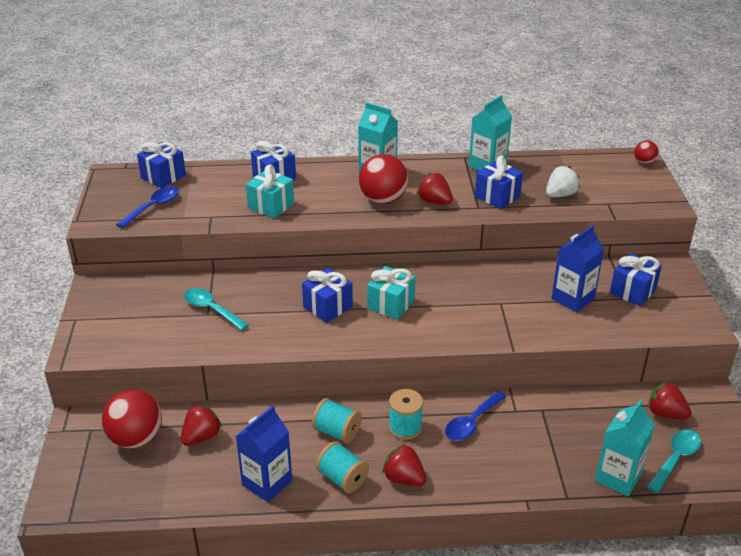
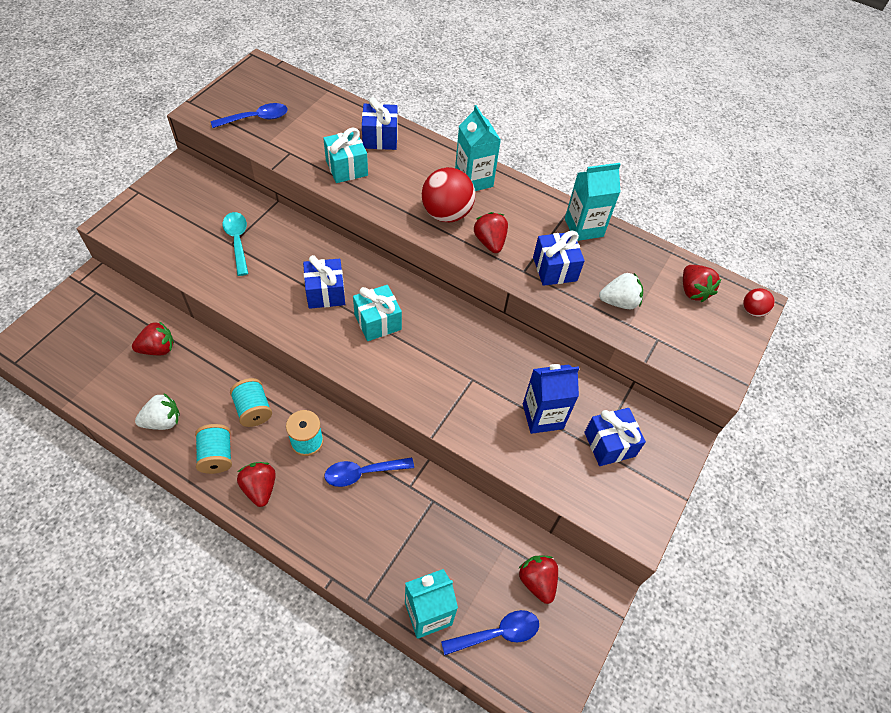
camera: 30 degrees right, 20 degrees up
(136, 438) = (116, 320): red ball -> none
(163, 176) = (294, 90): blue gift -> none
(267, 483) = (163, 421): blue carton -> white strawberry
(597, 168) = (693, 291): none -> red strawberry
(675, 459) = (497, 633): turquoise spoon -> blue spoon

